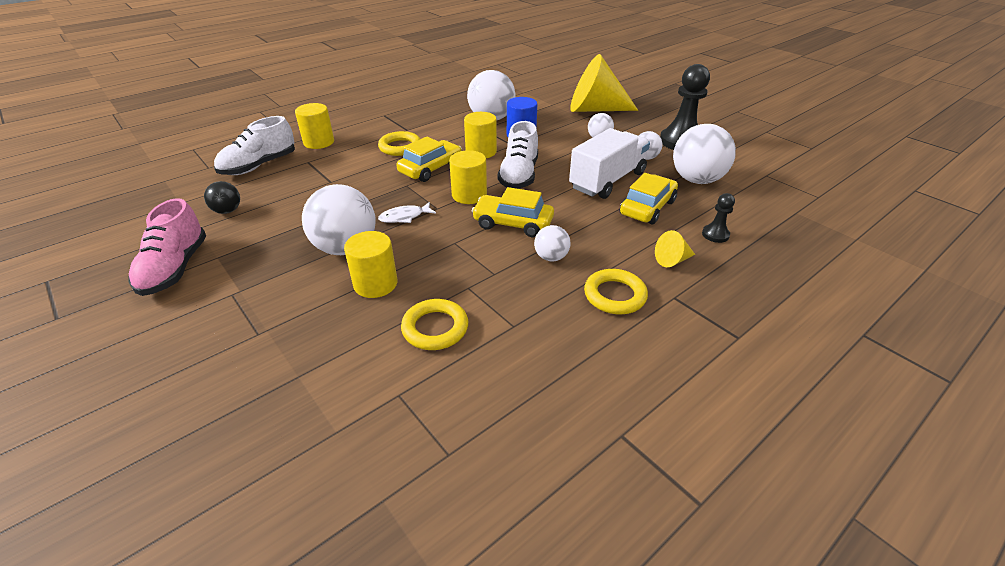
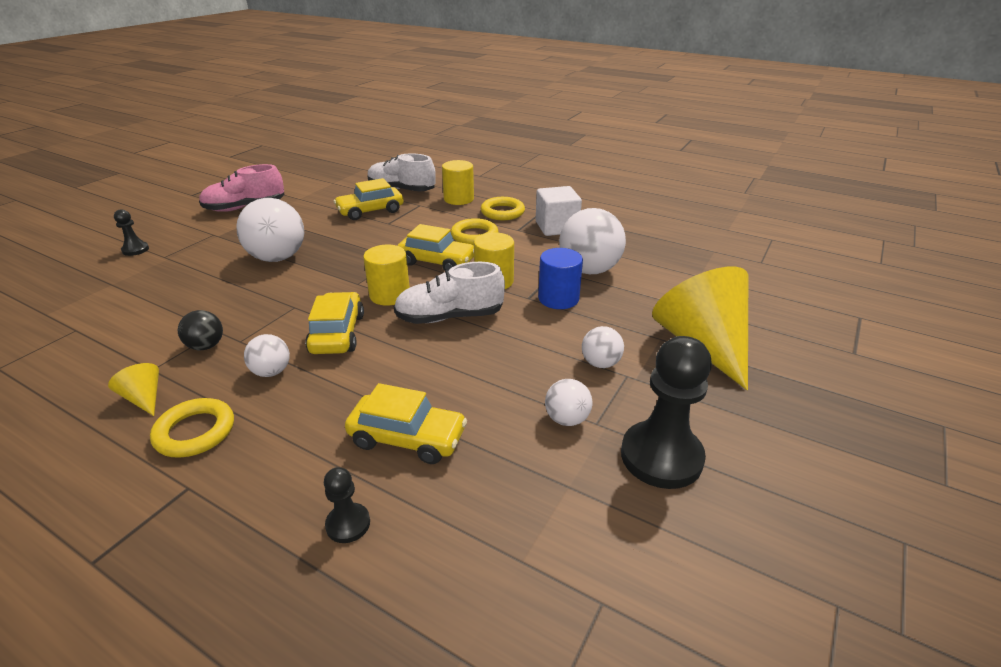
camera: 70 degrees right, 5 degrees down
(208, 362) = (135, 250): none -> black pawn
(227, 211) = (325, 200): black ball -> black ball (206, 346)
(291, 187) = (370, 211): none -> yellow car
(375, 284) = (223, 284): yellow cylinder -> none
(404, 217) = (335, 271): white fish -> none
(418, 115) = (556, 227): none -> white cube
(435, 328) = (156, 327): yellow ring -> yellow ring (502, 212)
(607, 180) = (471, 389): white truck -> none
(672, 260) = (272, 478): yellow cone -> yellow cone (144, 398)
(696, 180) = (523, 489): white ball -> none

